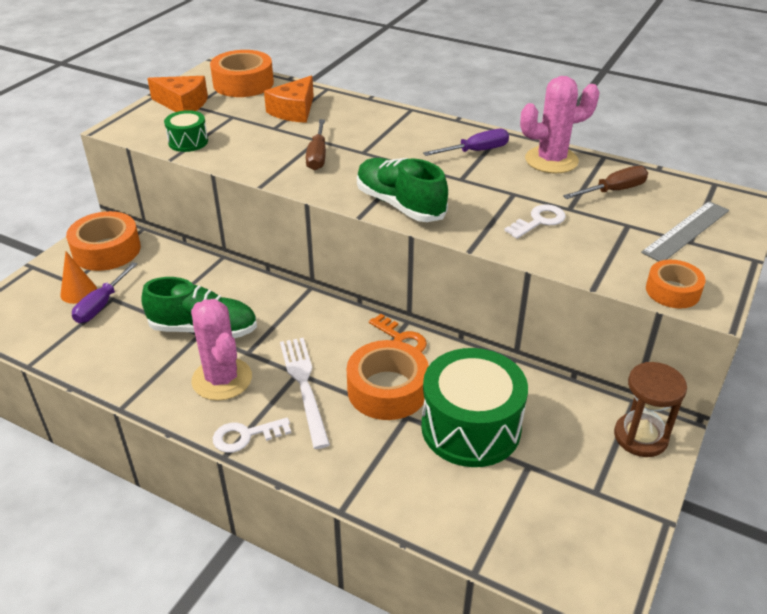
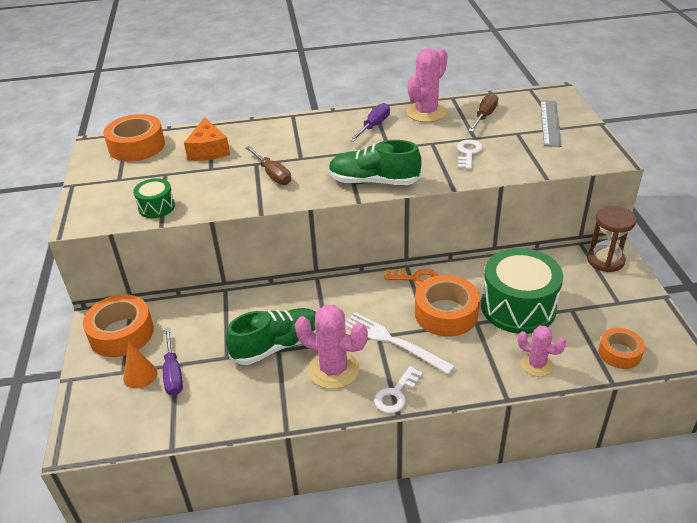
camera: 35 degrees left, 0 degrees up
(183, 104) = (108, 181): orange cheese -> none
(414, 497) = (536, 365): none -> pink cactus
(672, 291) = (585, 160): orange tape -> orange tape (619, 353)

